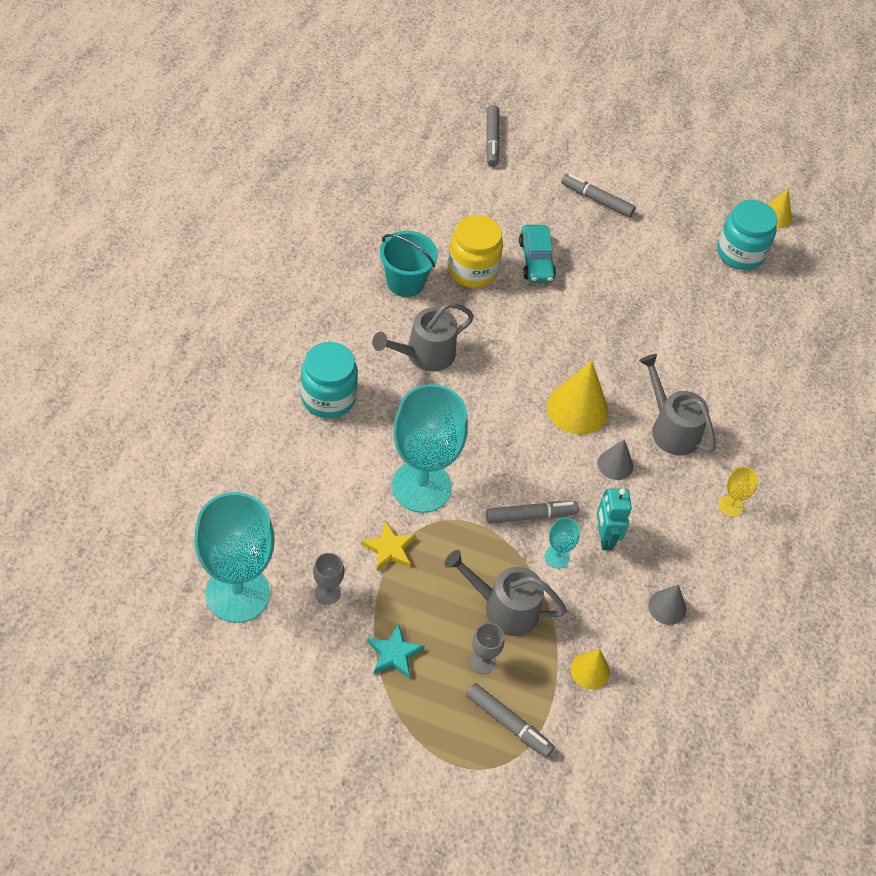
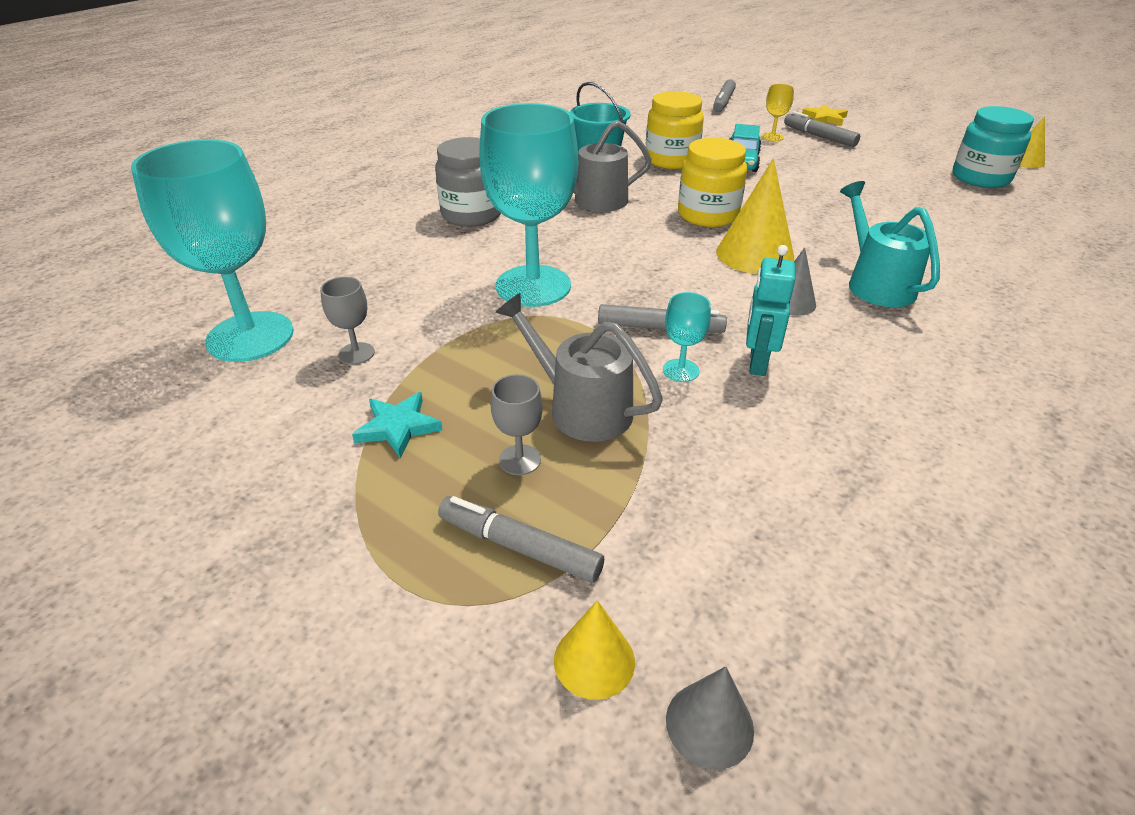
camera: 25 degrees right, 15 degrees down
(328, 398) = (471, 214): turquoise jar -> grey jar
(389, 549) = (461, 329): yellow star -> yellow star (825, 118)
(508, 723) = (519, 546): grey marker -> grey marker turned 150 degrees clockwise
(528, 358) = (708, 215): none -> yellow jar
(590, 670) = (686, 504): yellow cone -> yellow cone (594, 660)
(667, 607) = (838, 451): grey cone -> grey cone (709, 724)
(671, 429) = (876, 284): grey watering can -> turquoise watering can
(730, 506) = (957, 361): yellow goblet -> yellow goblet (772, 137)

